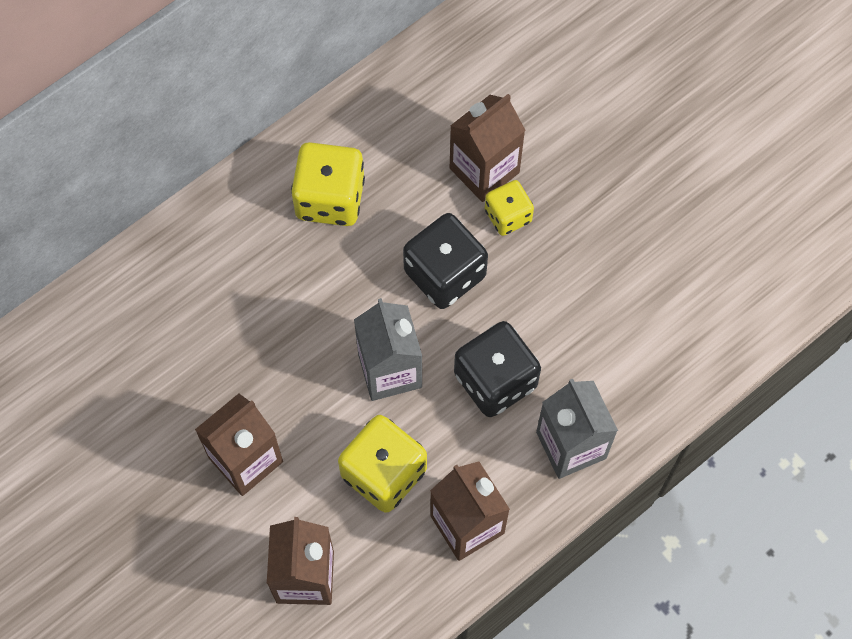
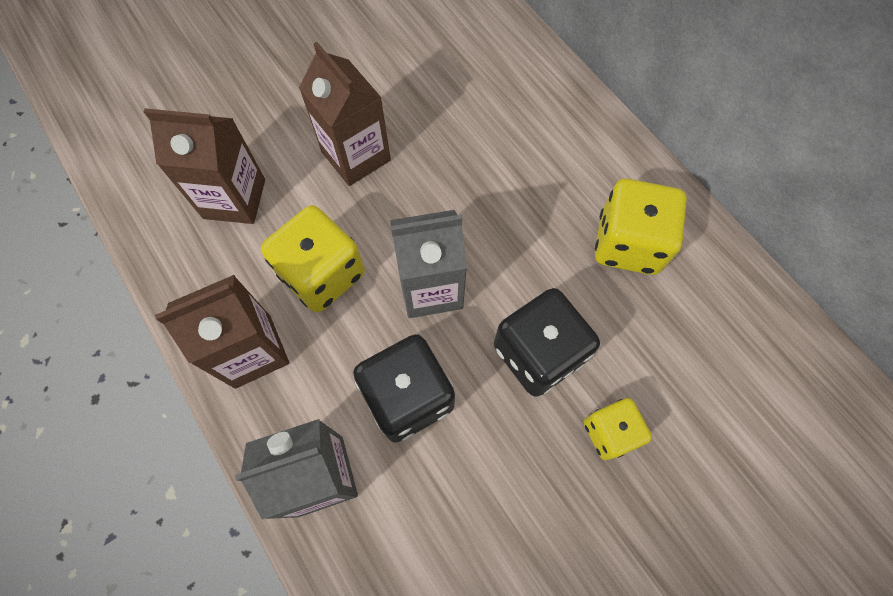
camera: 95 degrees right, 0 degrees up
(484, 170) = (668, 410): brown carton -> none

